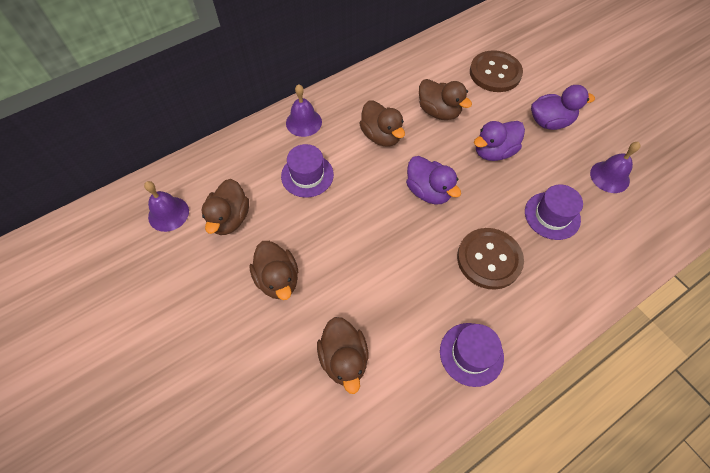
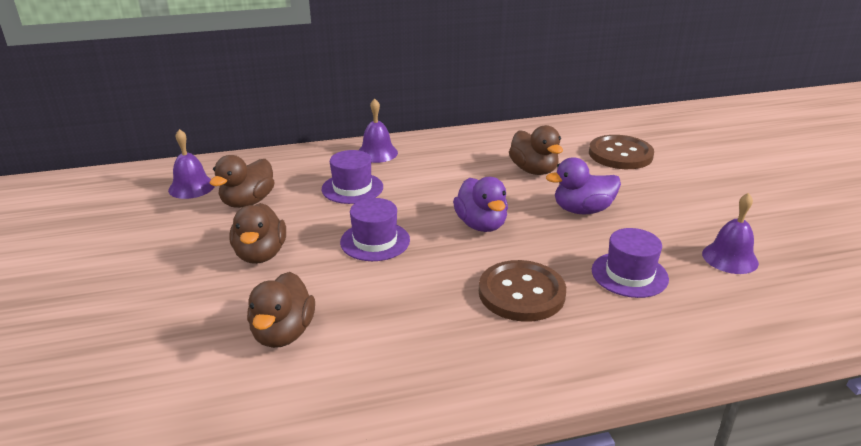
camera: 20 degrees right, 30 degrees down
(381, 136) = (454, 176): brown duck -> none
(471, 354) = (444, 369): purple hat -> purple hat (375, 241)
(550, 122) = (670, 200): purple duck -> none

